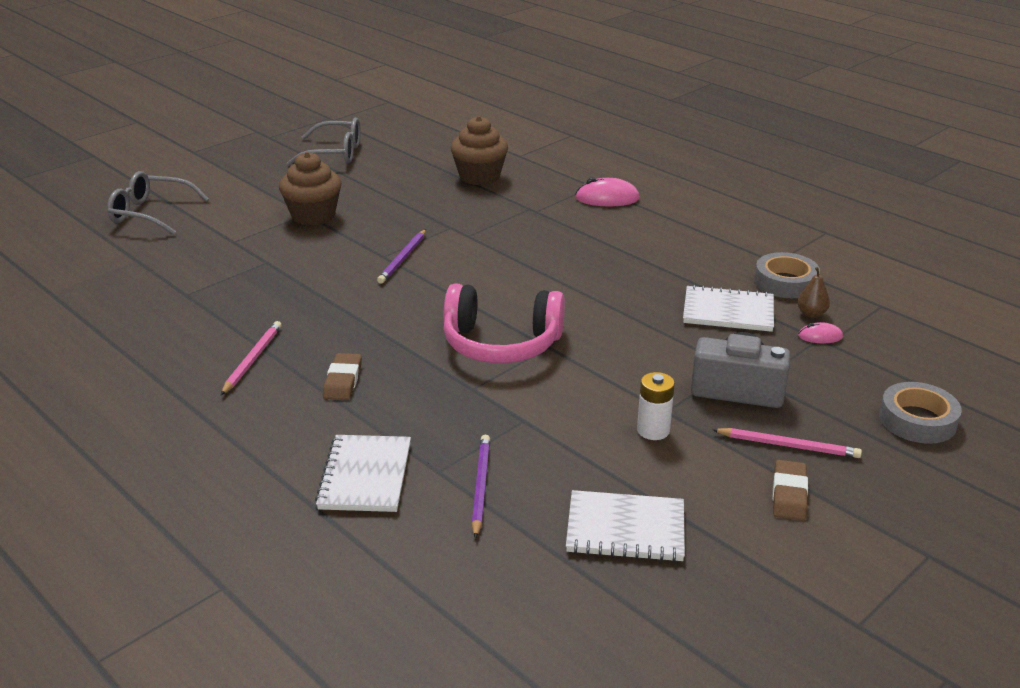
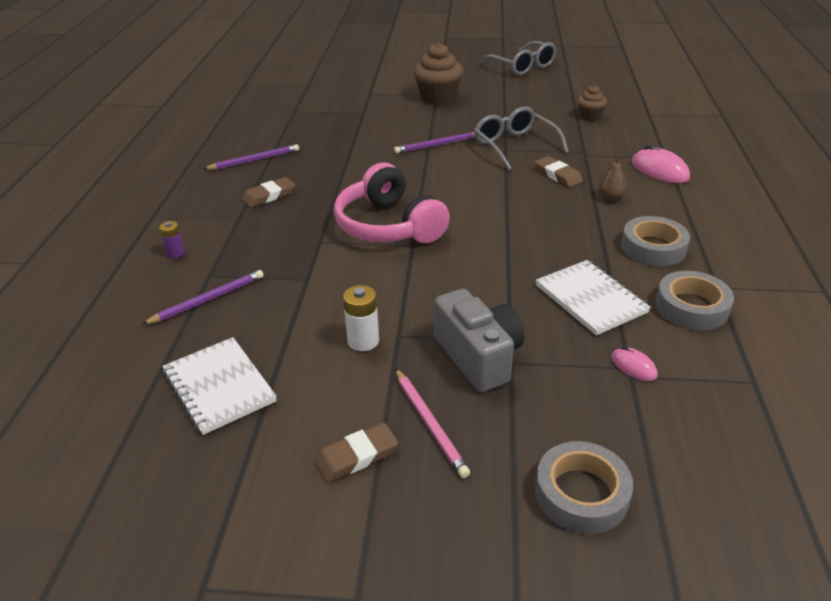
camera: 50 degrees right, 5 degrees up
(150, 213) = (361, 62): grey glasses -> grey glasses (514, 146)
(252, 359) = (254, 160): pink pencil -> purple pencil
(365, 476) = (175, 253): white notebook -> purple battery
(479, 176) = (589, 116): brown cupcake -> brown cupcake, size x0.56
(547, 236) = (558, 175): none -> brown eraser
(701, 256) = (653, 248): none -> grey tape
(811, 314) = (664, 345): brown pear -> brown pear (610, 197)

